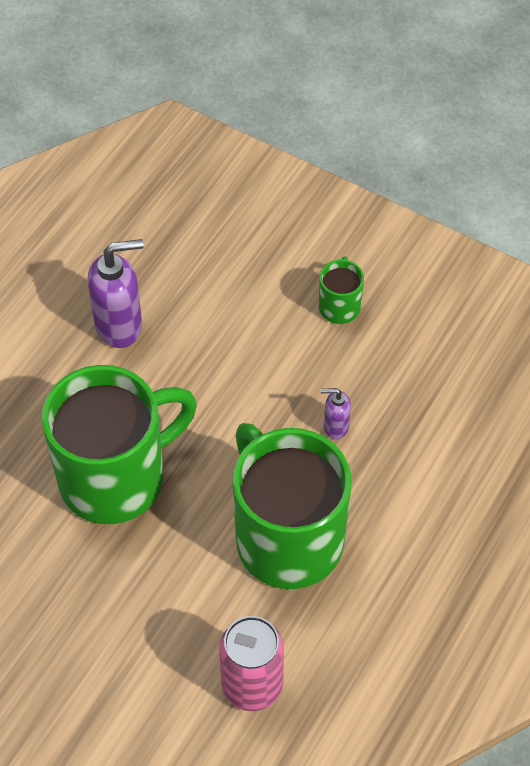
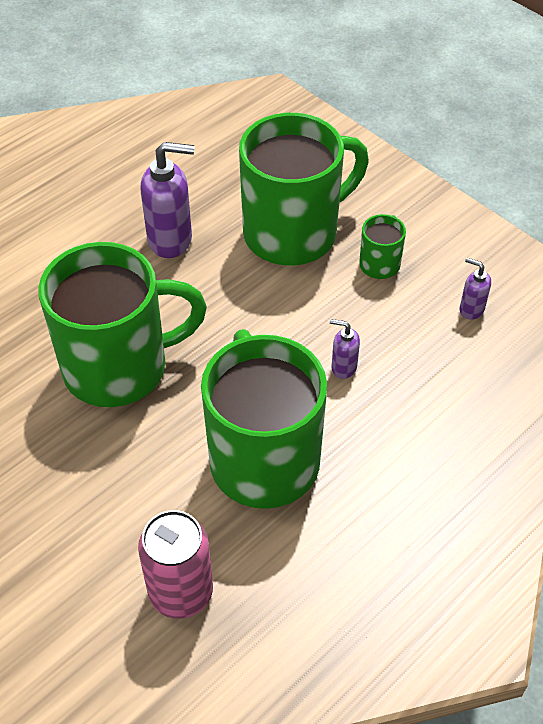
camera: 15 degrees right, 5 degrees down
(243, 290) = (293, 233): none -> green mug
(441, 336) = (471, 309): none -> purple soap dispenser

